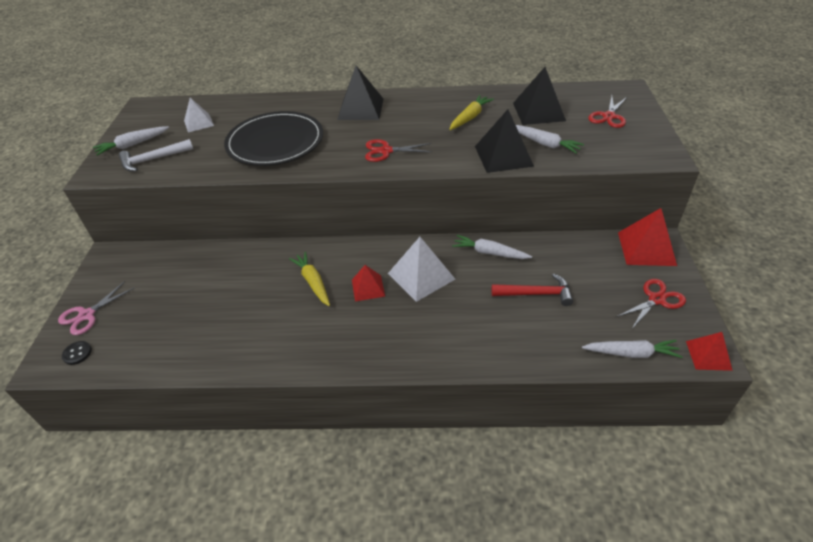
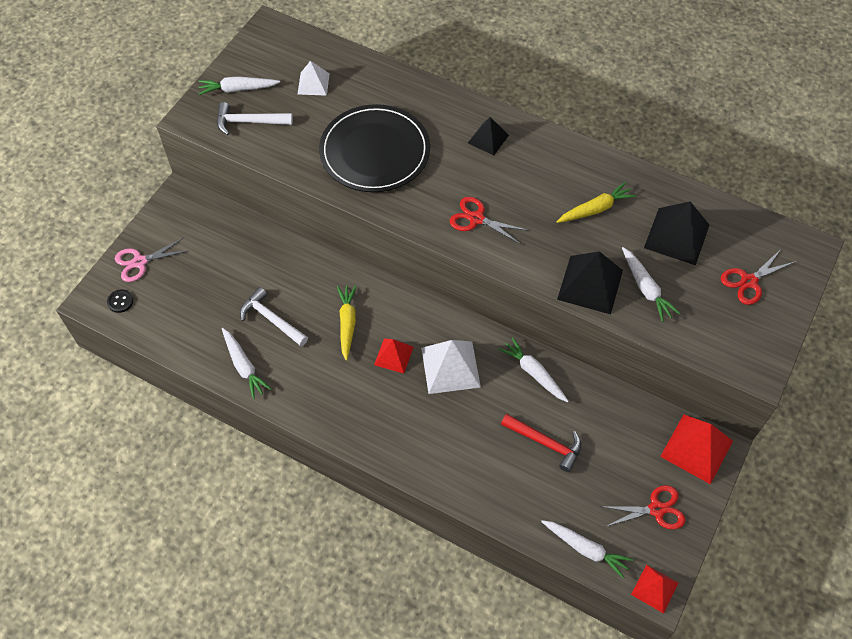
camera: 25 degrees right, 15 degrees up
(232, 352) = (244, 366): none -> white carrot
(241, 306) = (271, 319): none -> white hammer
(360, 109) = (488, 139): black pyramid -> black pyramid, size x0.61

